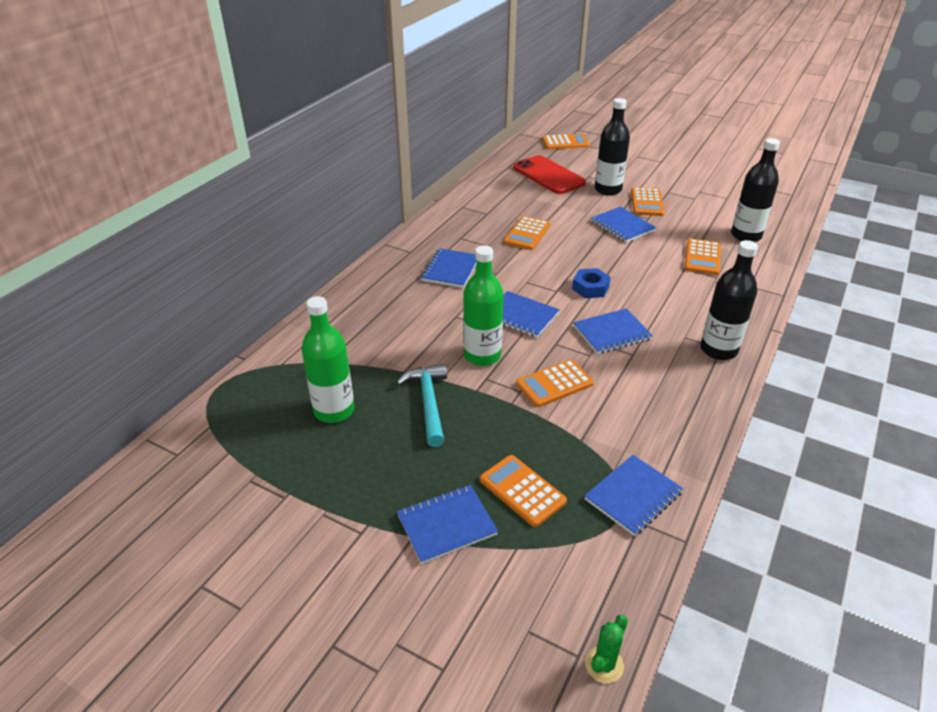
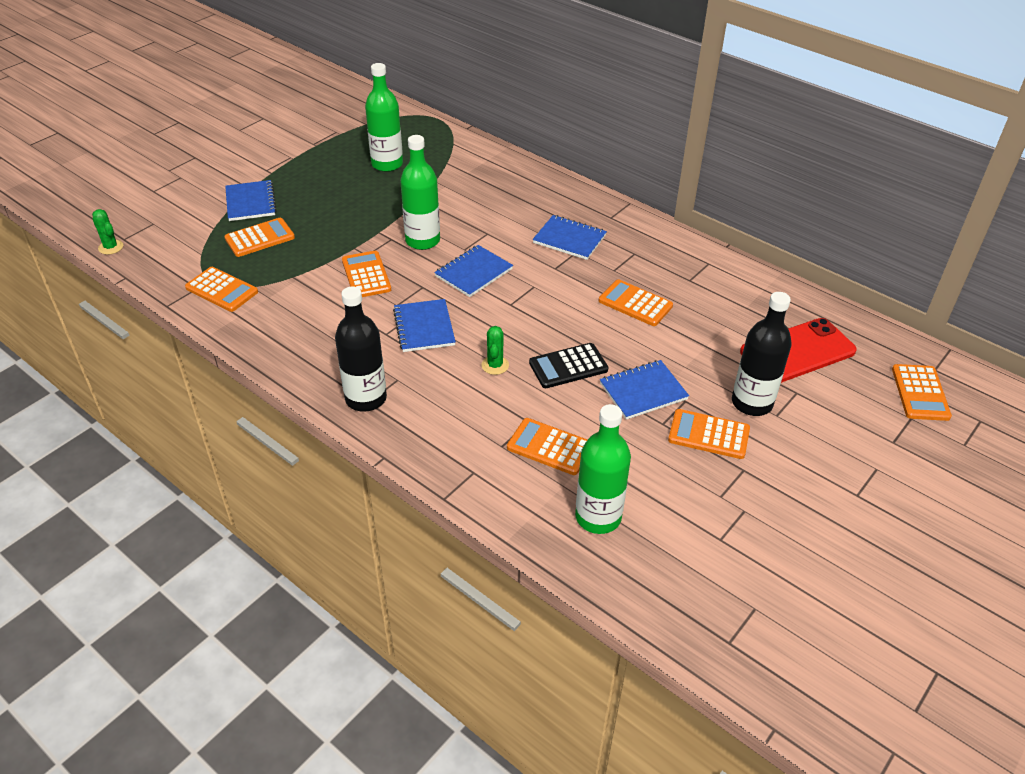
camera: 100 degrees right, 5 degrees up
(428, 402) = (375, 206): turquoise hammer -> none
(590, 288) = (508, 330): blue nut -> none
(616, 257) = (568, 366): none -> black calculator
(633, 496) = (222, 290): blue notebook -> orange calculator
(636, 289) = (495, 365): none -> green cactus
(746, 235) = (598, 517): black bottle -> green bottle

